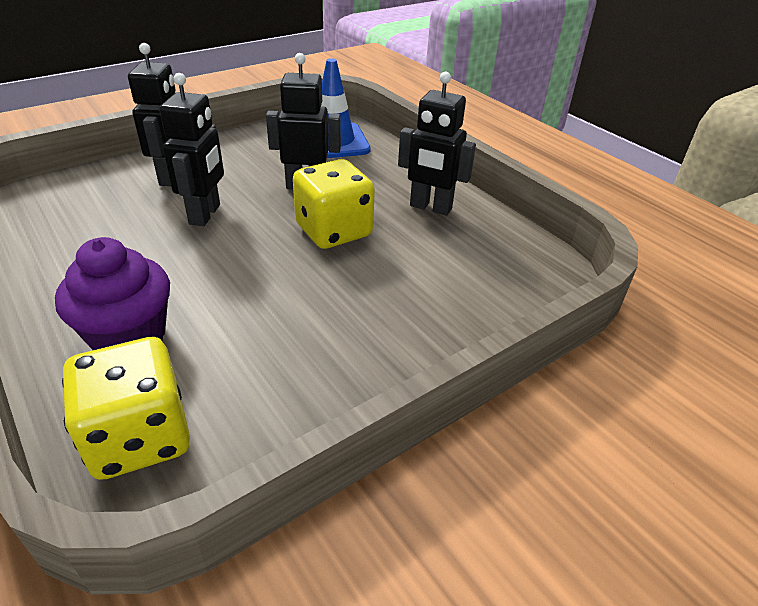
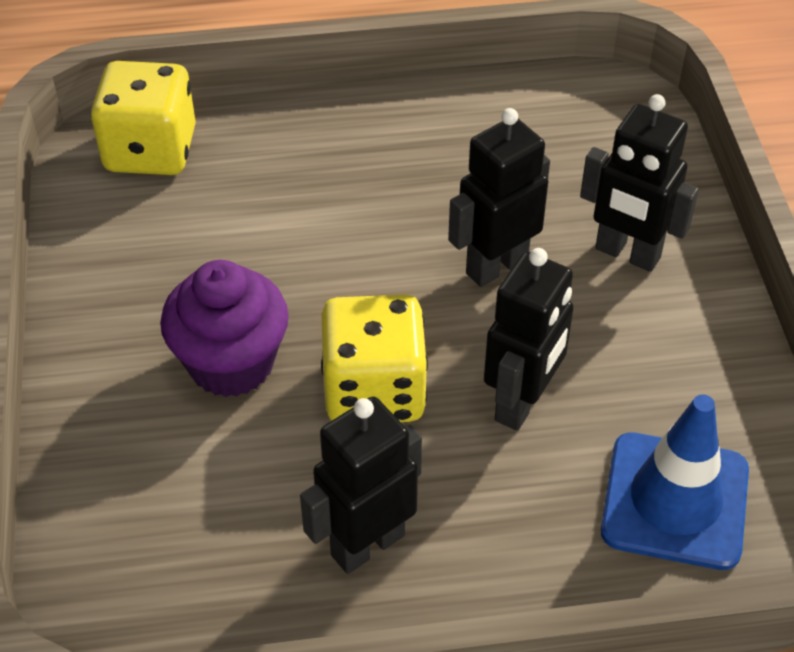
camera: 120 degrees right, 10 degrees up
(129, 337) = (286, 161): purple cupcake -> purple cupcake (231, 363)
(205, 214) = (496, 266): black robot -> black robot turned 105 degrees clockwise

